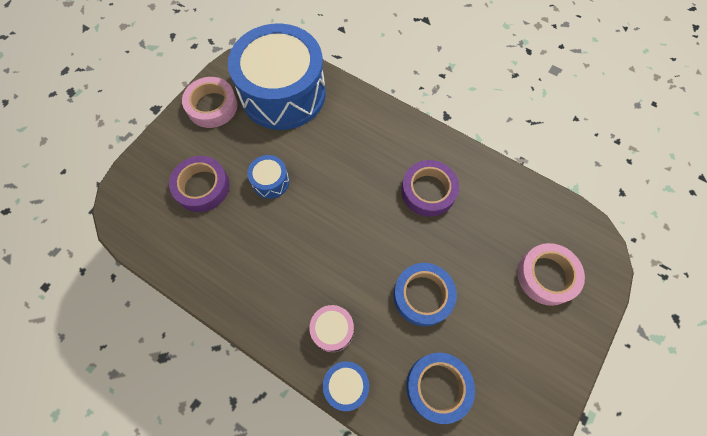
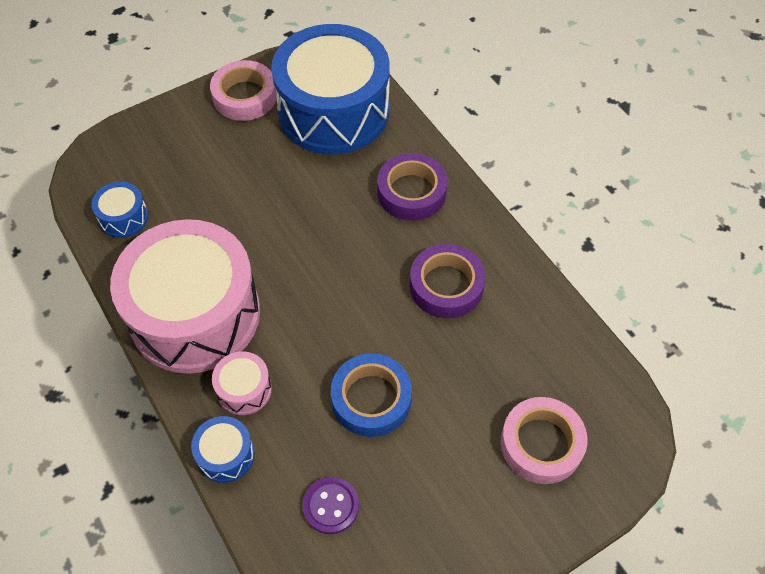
camera: 25 degrees right, 10 degrees down
(202, 187) = (186, 178): purple tape -> purple tape (411, 192)
(266, 289) = (195, 314): none -> pink drum
(270, 181) = (265, 202): blue drum -> blue drum (124, 217)
(438, 387) = (331, 506): blue tape -> purple button

